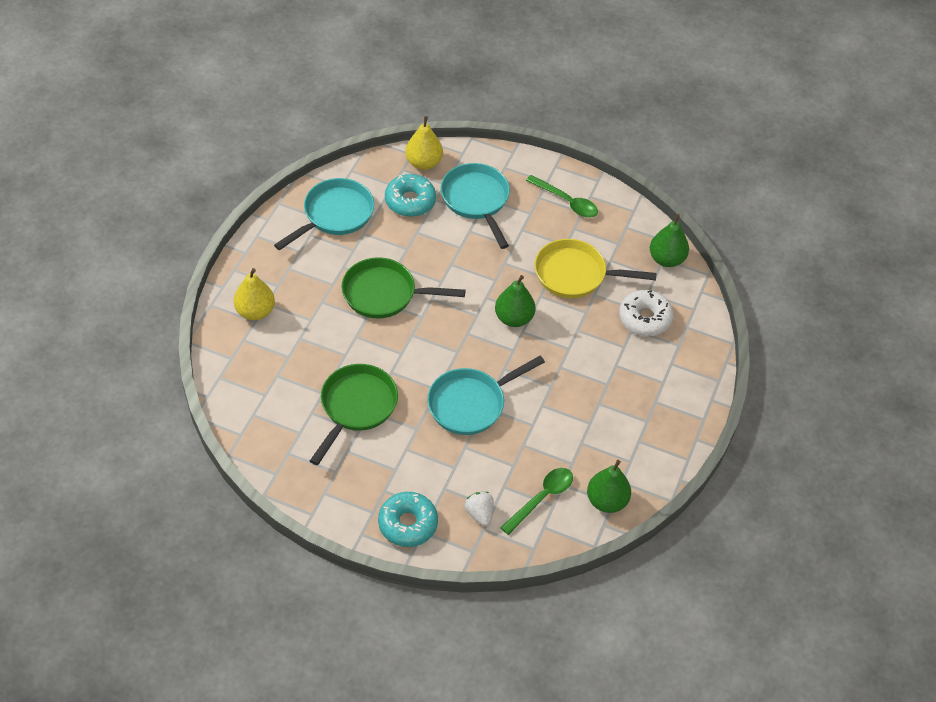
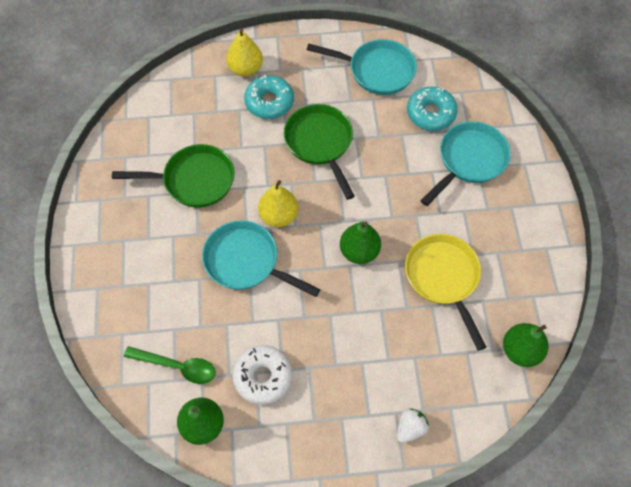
camera: 65 degrees right, 10 degrees up
(408, 524) = (99, 273): turquoise donut -> turquoise donut (269, 102)
(423, 163) = (480, 102): yellow pear -> yellow pear (279, 216)
(479, 514) = (136, 323): white strawberry -> white strawberry (410, 428)
(566, 202) = (523, 231): green spoon -> none
(645, 318) = (434, 363): white donut -> white donut (263, 377)

